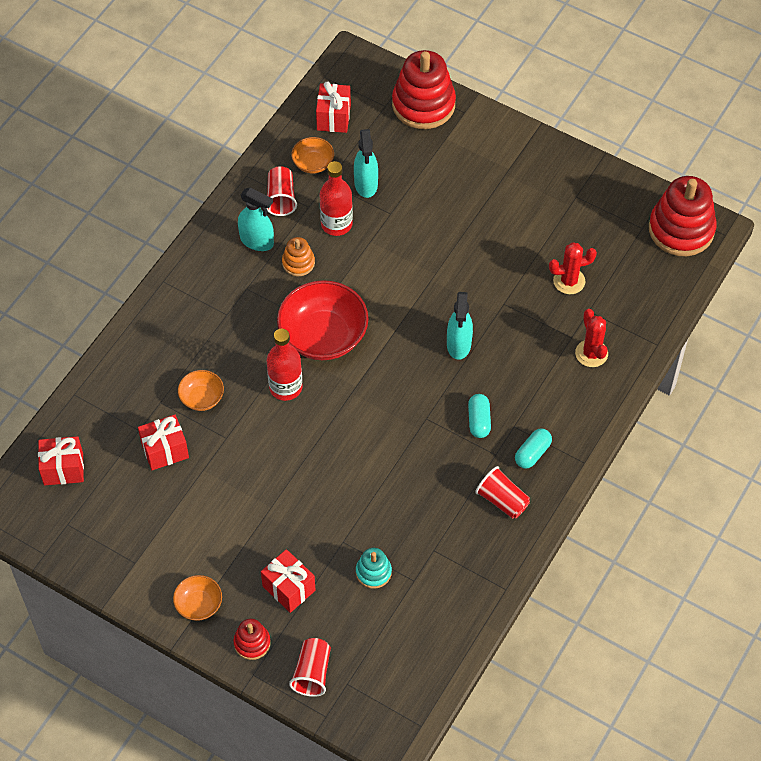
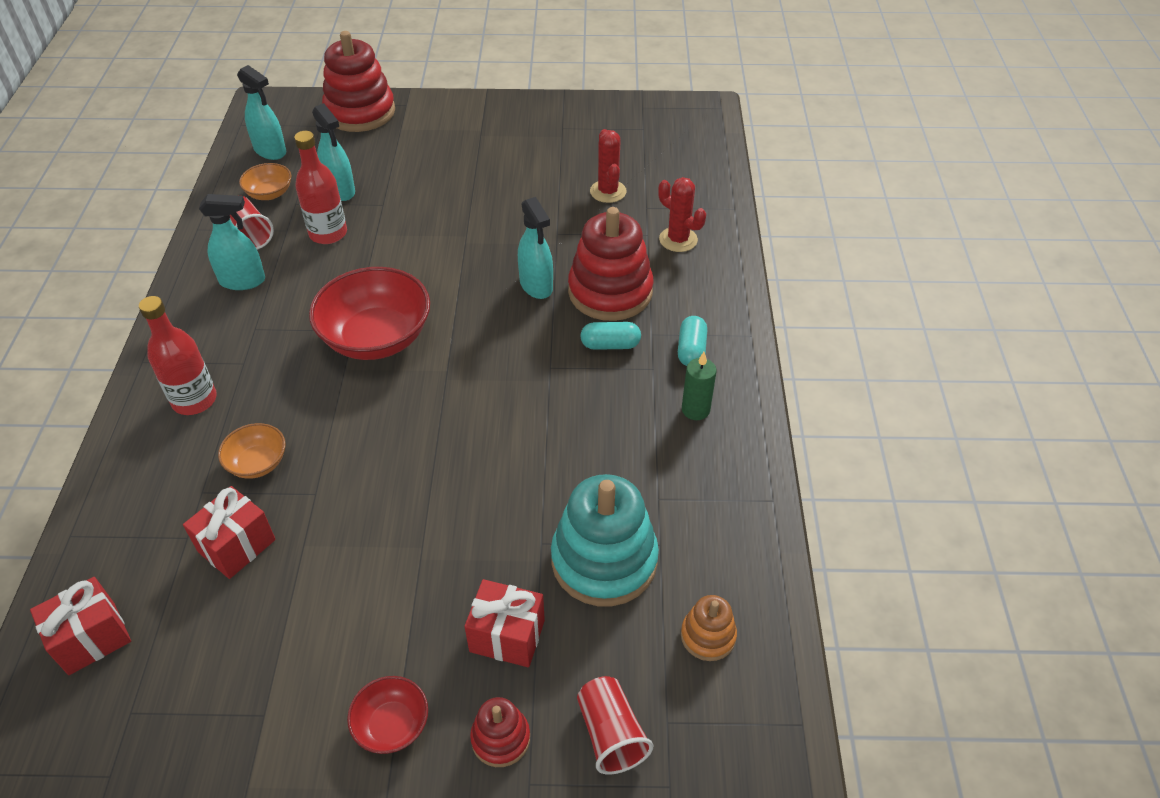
camera: 30 degrees left, 10 degrees down
(199, 604) = (392, 725): orange bowl -> red bowl
(285, 387) = (361, 406): red bottle -> red bottle (194, 400)
(298, 263) = (304, 282): orange stacking toy -> orange stacking toy (708, 636)
(333, 117) = (270, 151): red gift -> turquoise spray bottle
(373, 572) = (604, 560): turquoise stacking toy -> turquoise stacking toy, size x2.04
(479, 421) = (610, 345): turquoise capsule -> turquoise capsule turned 60 degrees counterclockwise
(502, 500) = (695, 410): red cup -> green candle
(569, 281) = (608, 191): red cactus -> red cactus turned 60 degrees counterclockwise
(681, 229) = (679, 118): red stacking toy -> red stacking toy (610, 292)

